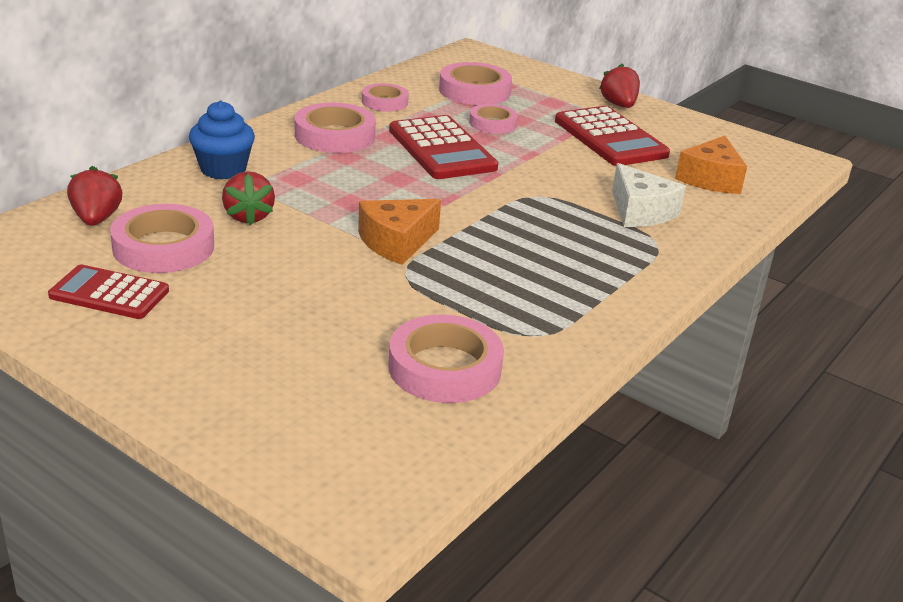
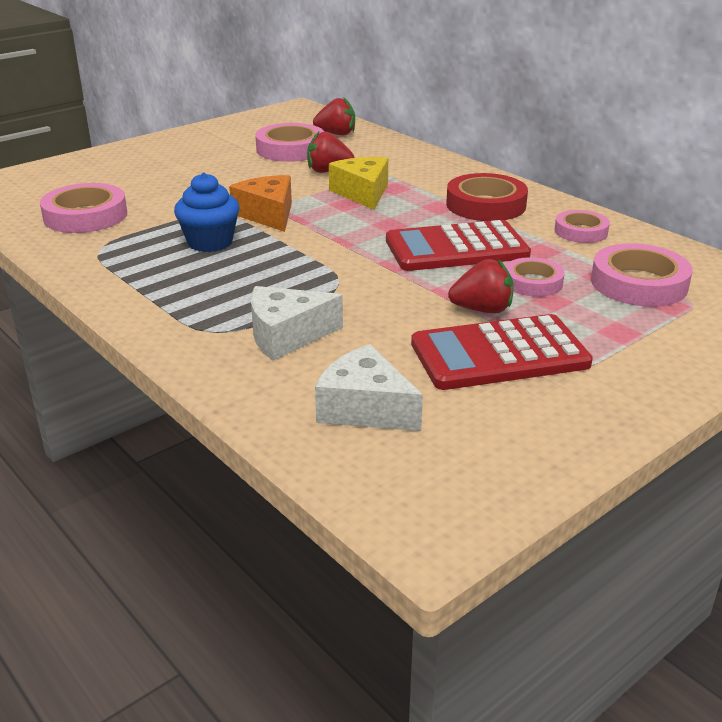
camera: 105 degrees right, 0 degrees up
(109, 293) = (237, 138): red calculator -> none
(223, 169) = (412, 165): blue cupcake -> blue cupcake (210, 242)
(318, 194) = (362, 193): none -> yellow cheese
(335, 135) = (486, 205): pink tape -> red tape
(619, 105) = (627, 385): red strawberry -> red strawberry (482, 310)
(711, 179) = (364, 408): orange cheese -> white cheese

